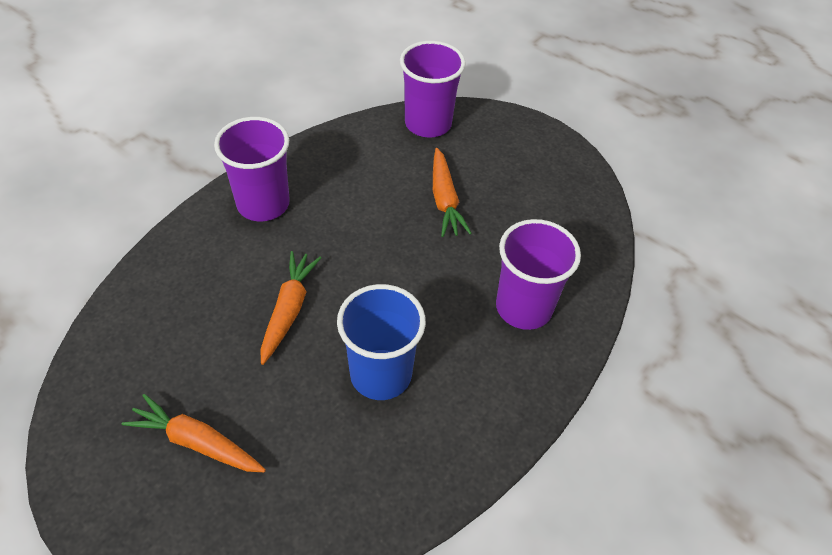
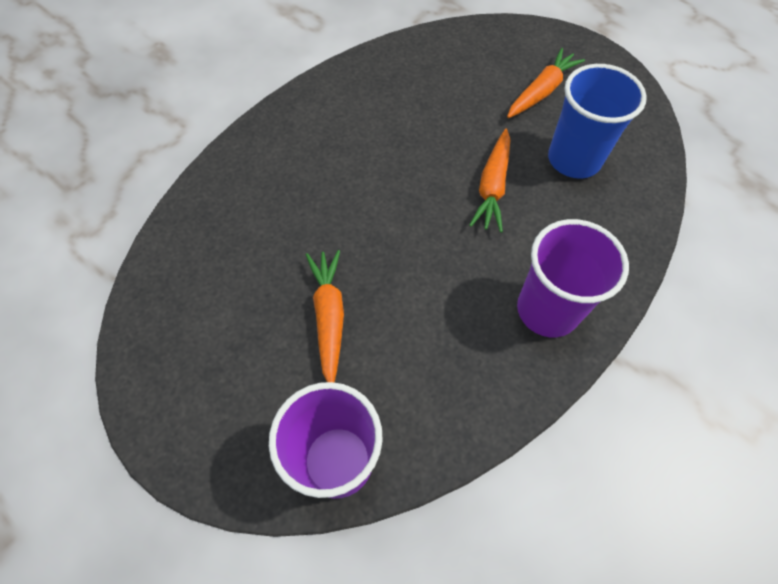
camera: 175 degrees left, 10 degrees up
(197, 442) = (541, 91): orange carrot -> orange carrot turned 75 degrees counterclockwise
(381, 374) = (404, 134): blue cup -> blue cup (574, 159)
(524, 307) = (267, 188): purple cup -> none

